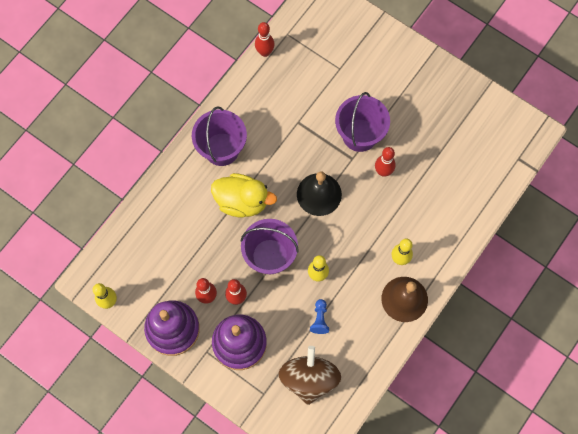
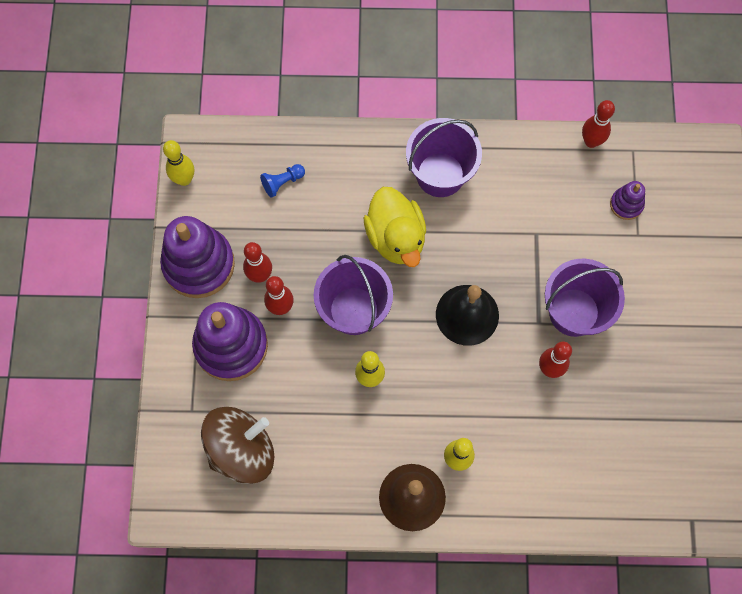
camera: 55 degrees right, 0 degrees up
(317, 61) = (626, 204): none -> purple stacking toy
(319, 319) = (319, 415): blue pawn -> blue pawn (282, 182)

